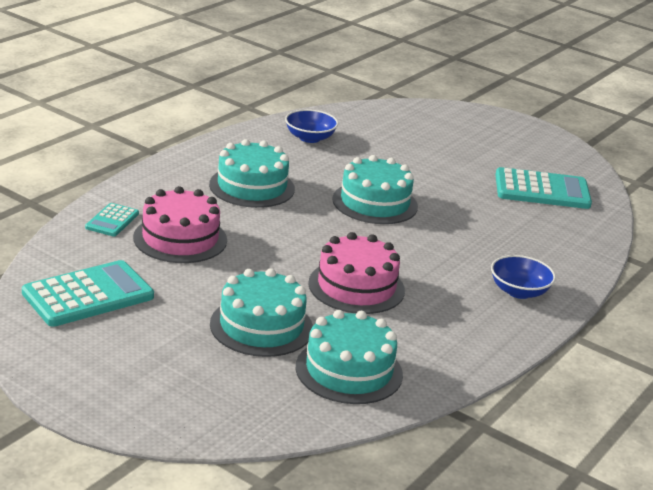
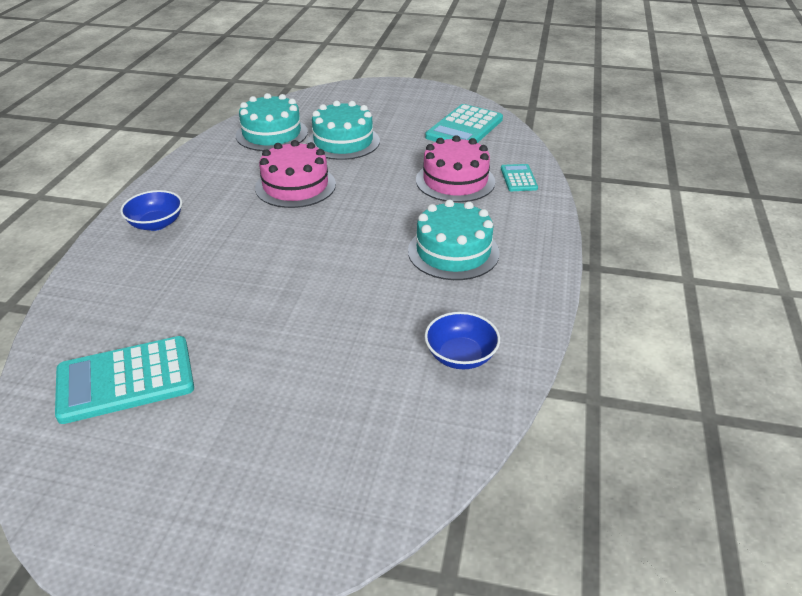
camera: 160 degrees right, 10 degrees up
(375, 203) = (324, 277): turquoise cake -> none

